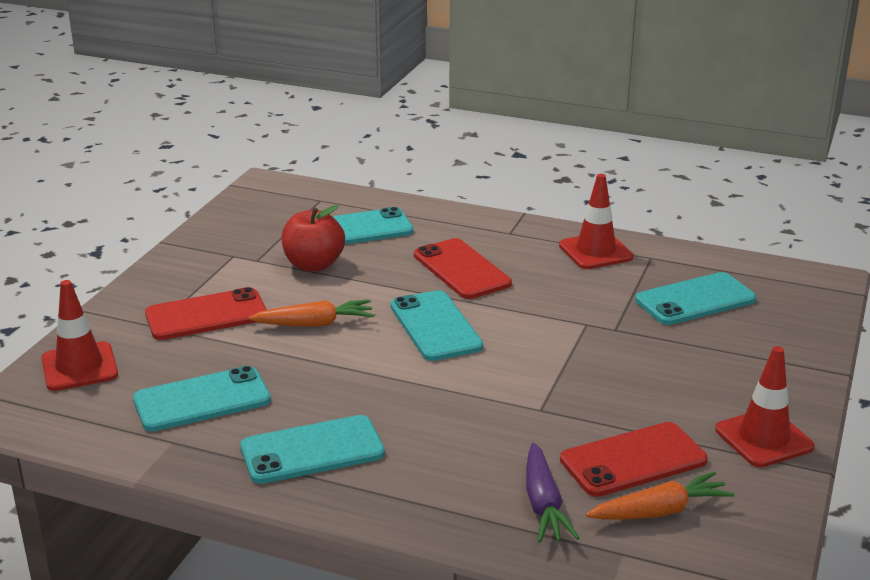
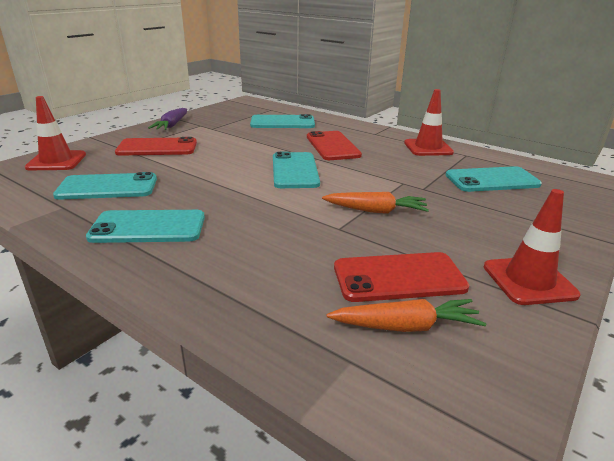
camera: 15 degrees right, 0 degrees up
(313, 265) = (242, 134): red apple -> none
(315, 324) = (217, 159): orange carrot -> orange carrot (376, 211)
(543, 504) = (299, 299): purple carrot -> purple carrot (172, 125)

